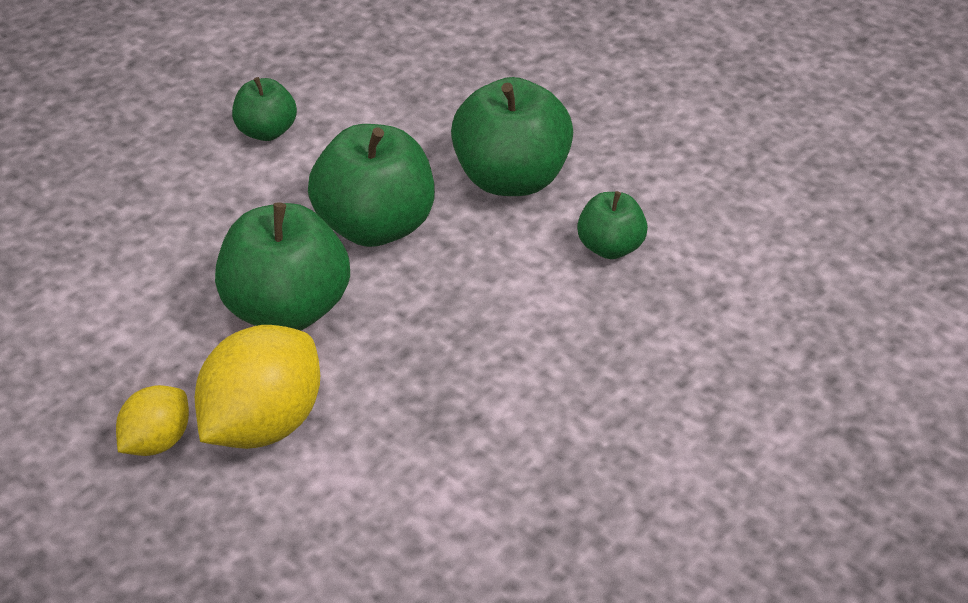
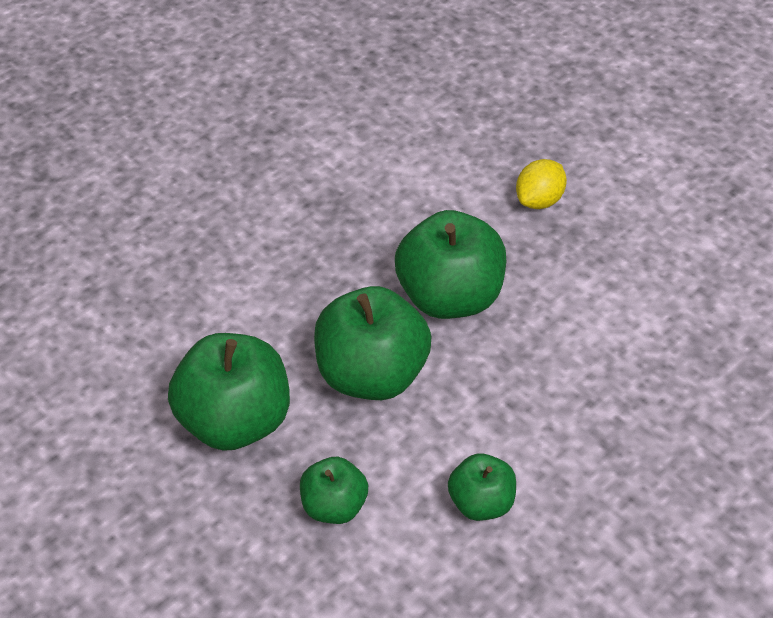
camera: 175 degrees left, 5 degrees up
(263, 423) = (463, 208): yellow lemon -> none
(610, 247) = (163, 337): green apple -> green apple (334, 506)

